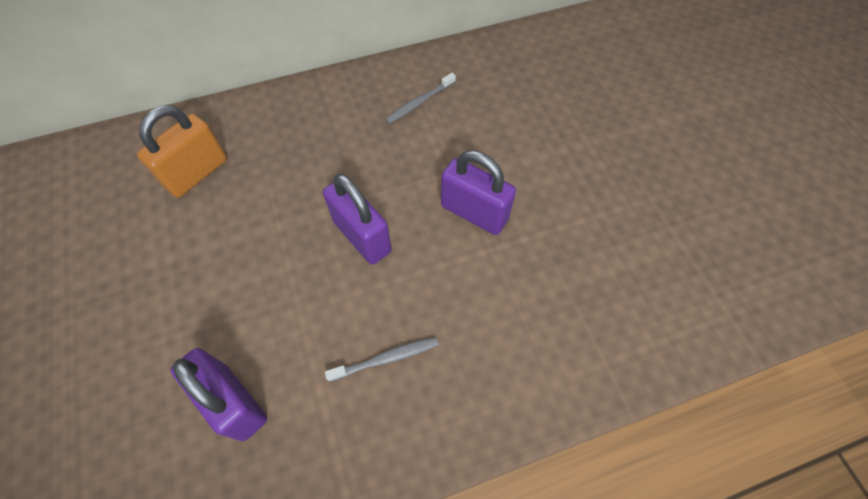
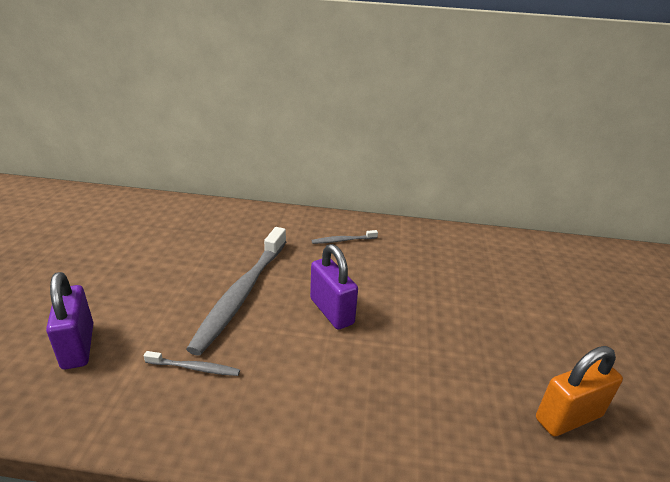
camera: 25 degrees right, 30 degrees down
(197, 173) = (173, 227): orange padlock -> orange padlock (568, 417)
(362, 236) = (242, 294): purple padlock -> grey toothbrush

